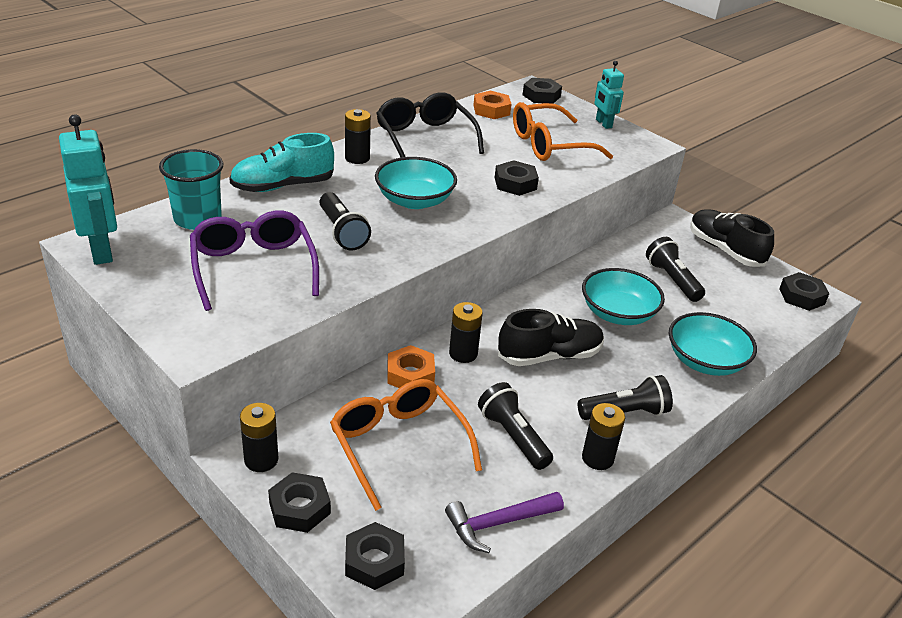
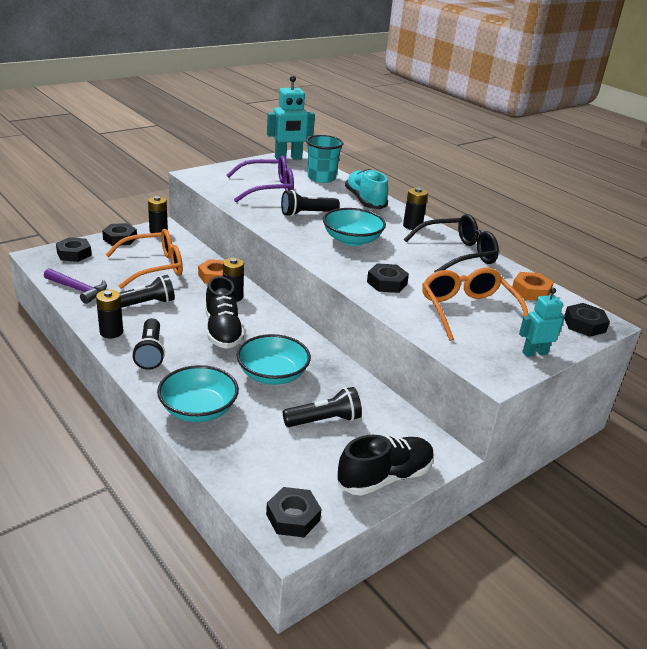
camera: 95 degrees right, 5 degrees down
(498, 523) = (78, 289): purple hammer -> purple hammer turned 135 degrees clockwise

